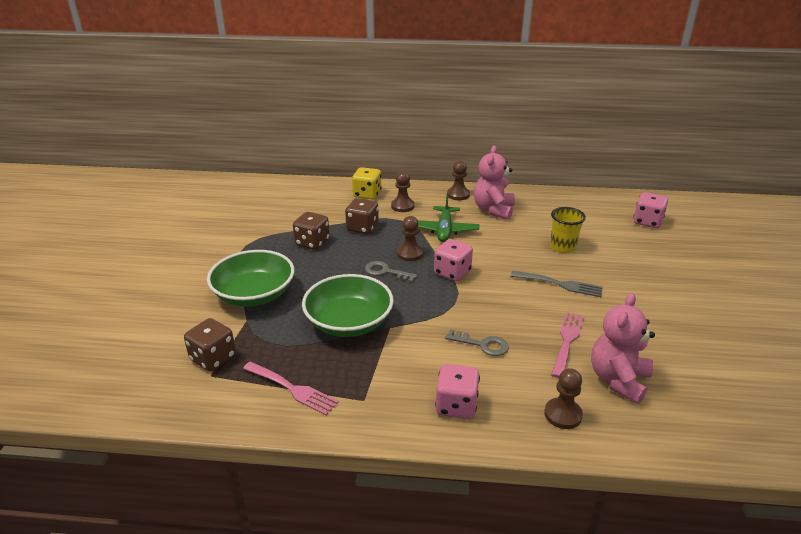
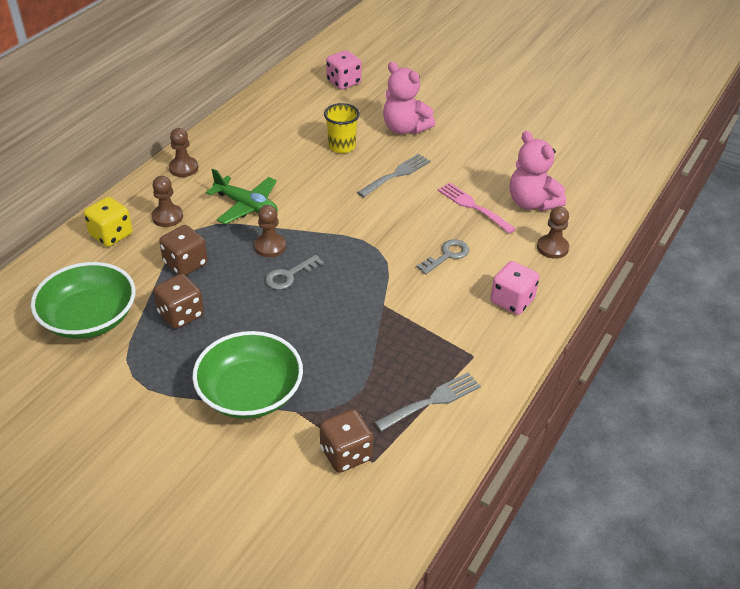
camera: 65 degrees left, 10 degrees up
(293, 389) = (432, 401): pink fork -> grey fork
(349, 322) = (356, 330): green bowl -> green bowl (89, 318)
(452, 272) = (327, 230): pink dice -> none
(493, 210) = (238, 158): pink teddy bear -> pink teddy bear (404, 128)

